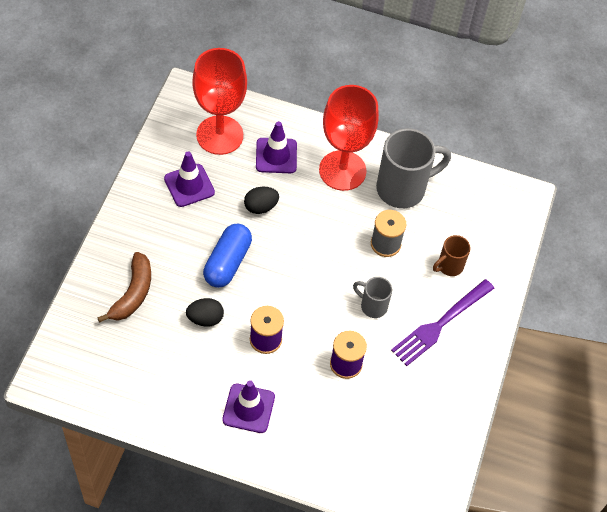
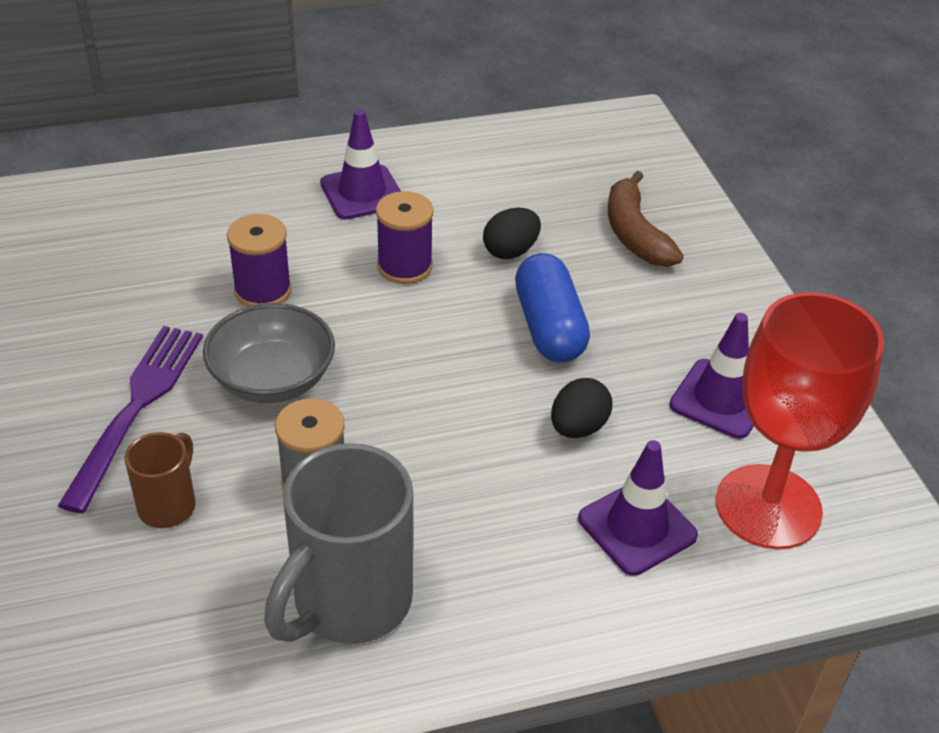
camera: 150 degrees right, 15 degrees down
(342, 170) = (494, 570): red goblet -> none
(372, 306) = (272, 379): grey mug -> grey bowl

